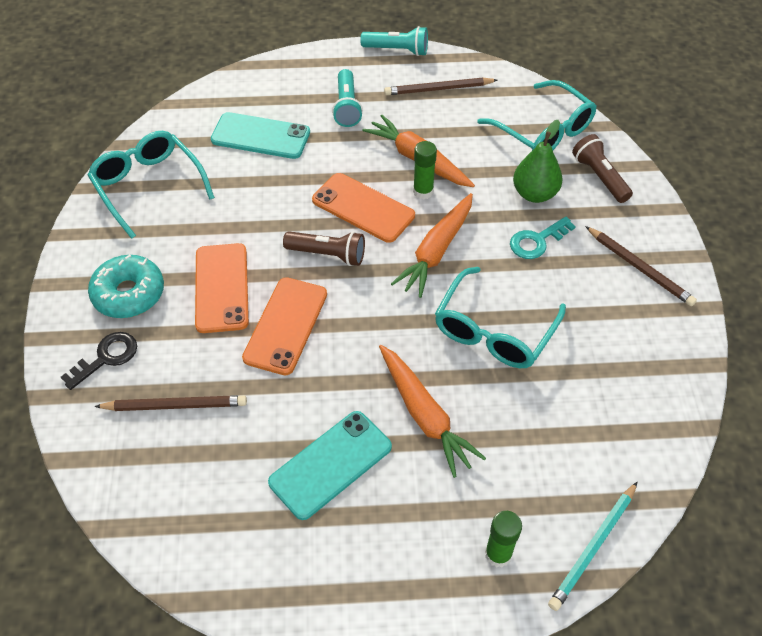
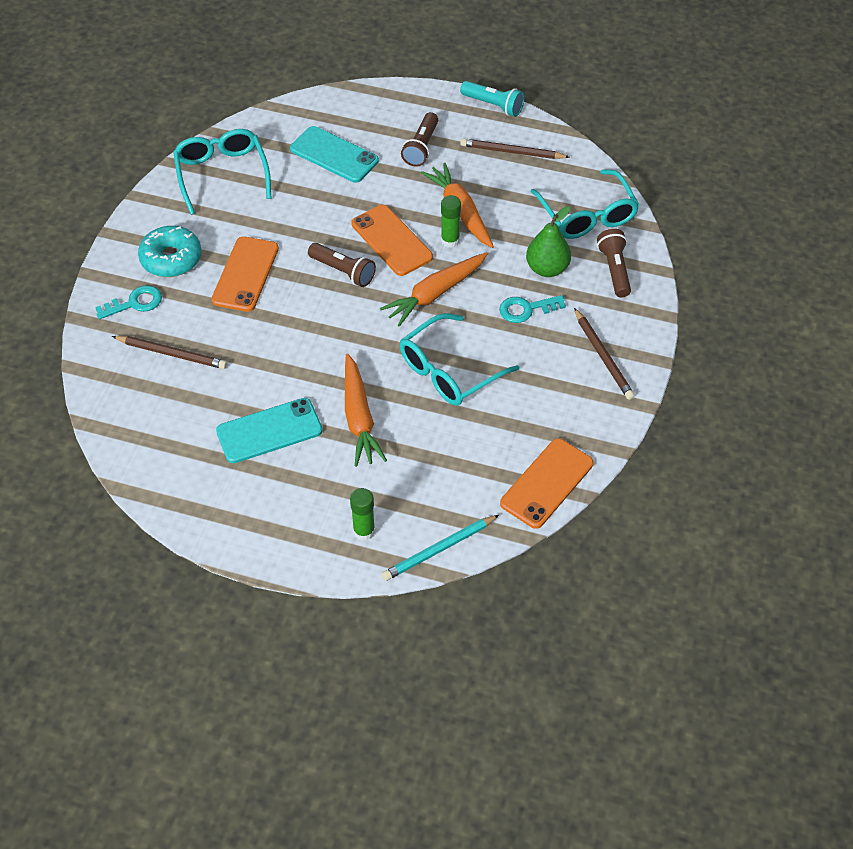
camera: 20 degrees right, 0 degrees up
(106, 357) = (135, 303): black key -> turquoise key
(285, 325) = (282, 318): orange phone -> orange phone (546, 483)
(347, 107) = (421, 147): turquoise flashlight -> brown flashlight

